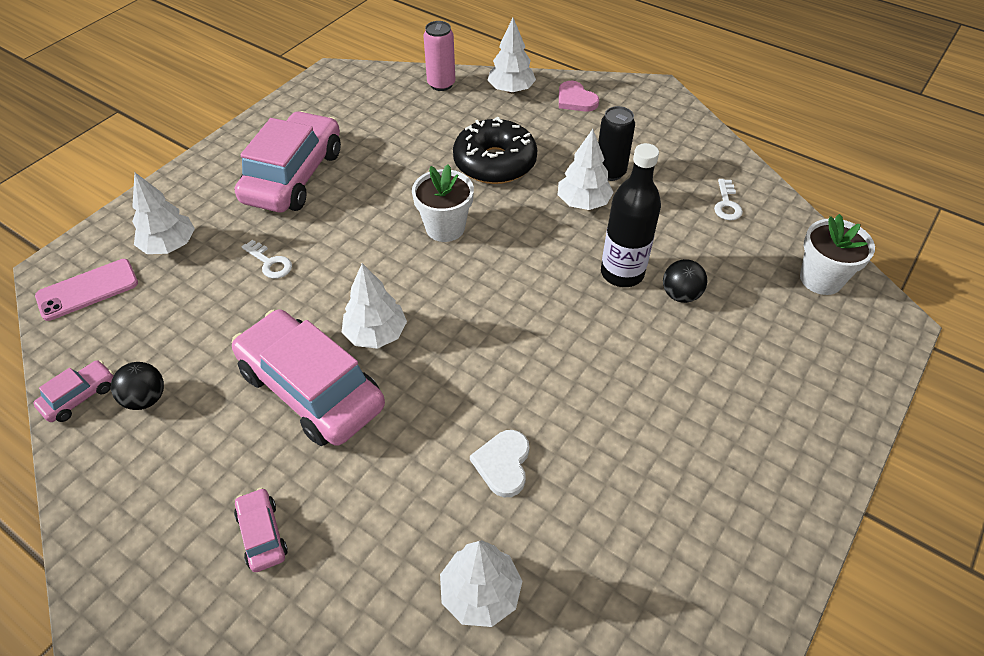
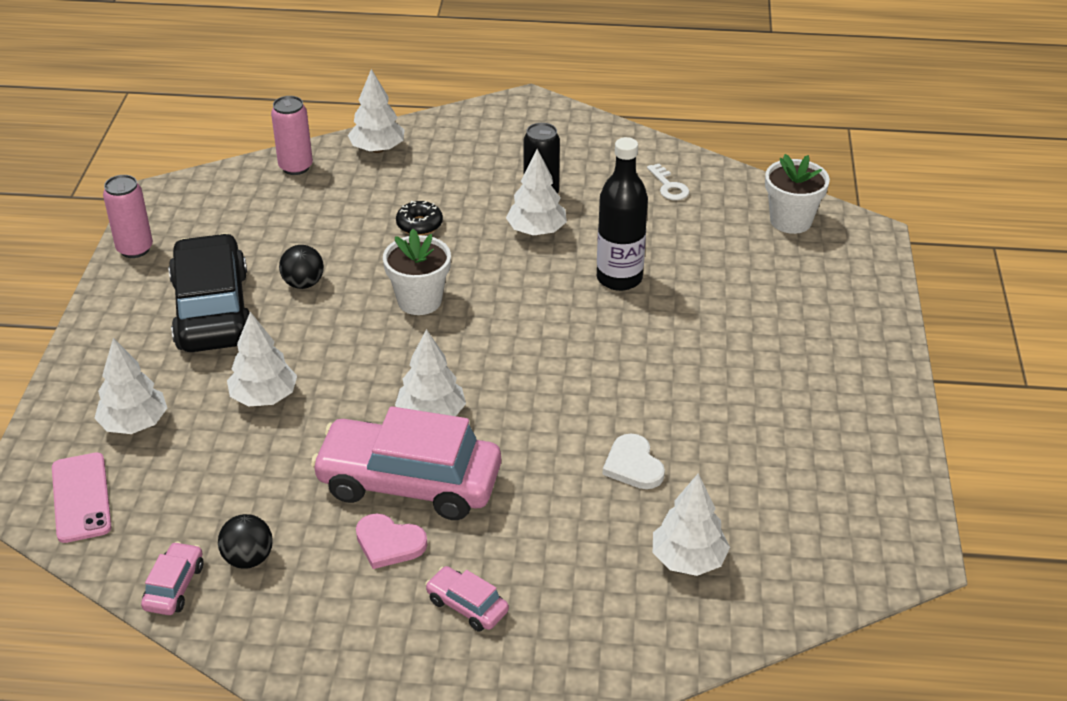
camera: 30 degrees left, 10 degrees down
(87, 290) = (81, 497): pink phone -> pink phone turned 45 degrees counterclockwise
(270, 262) = (264, 397): white key -> white tree
(284, 108) = (135, 249): none -> pink can
(294, 176) = (212, 310): pink car -> black car
(495, 163) = (419, 225): black donut -> black donut, size x0.49
(575, 99) = (453, 137): pink heart -> pink heart (389, 543)
(680, 295) = (683, 277): black ball -> black ball (303, 283)

